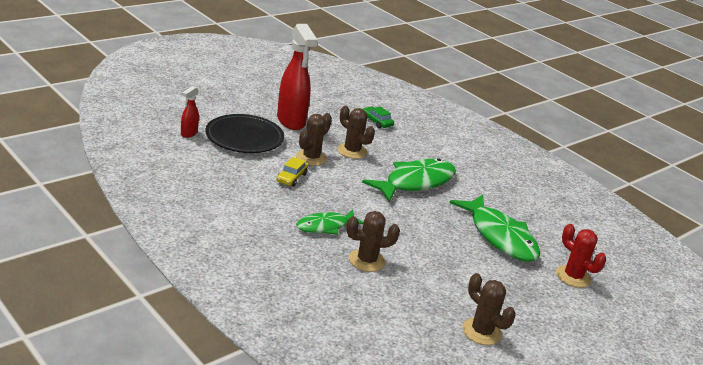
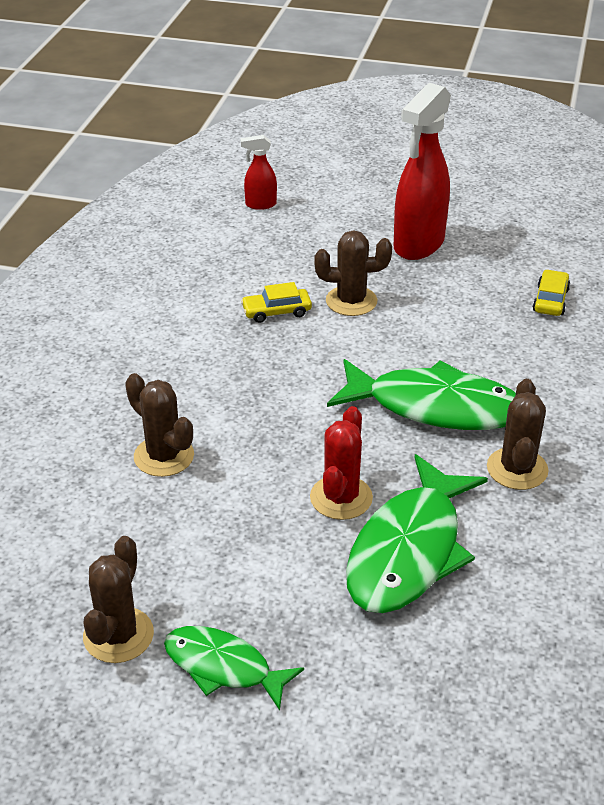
camera: 60 degrees right, 10 degrees up
(244, 138) = (315, 238): black plate -> none
(325, 226) = (199, 388): green fish -> green fish (223, 667)
(352, 151) = (427, 320): brown cactus -> brown cactus (517, 469)
(376, 121) = (550, 300): green car -> yellow car
(573, 276) = (406, 682): red cactus -> red cactus (341, 498)

